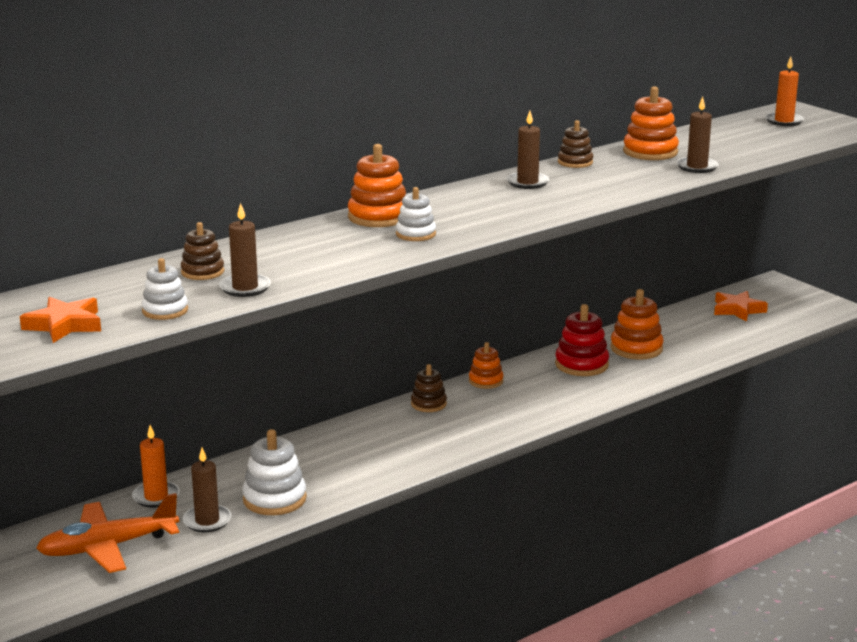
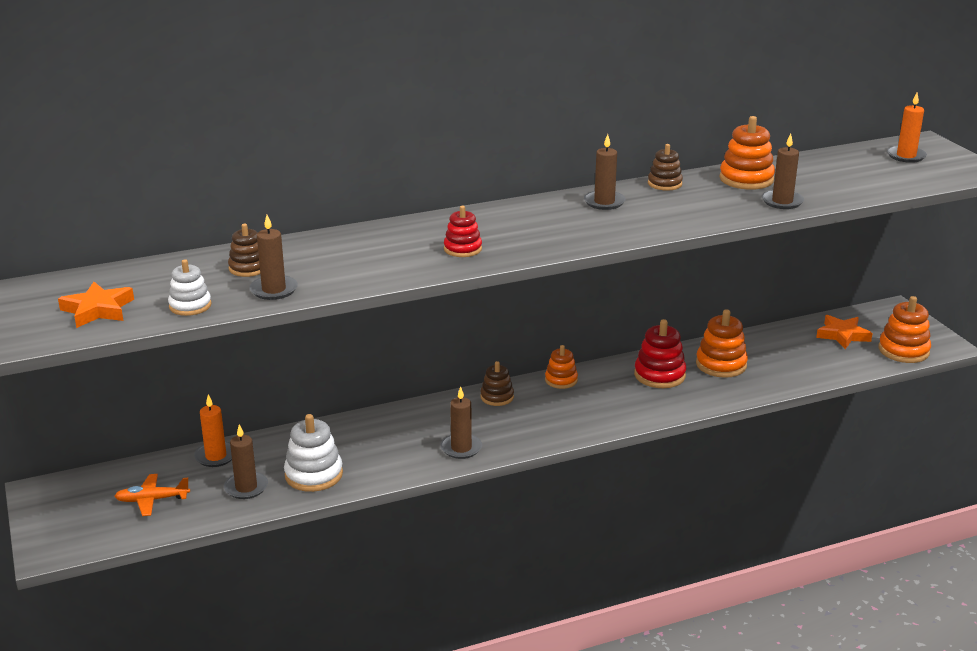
camera: 15 degrees right, 5 degrees up
(108, 547) = (152, 500): orange plane -> orange plane, size x0.59
(378, 217) = (441, 226): orange stacking toy -> orange stacking toy (903, 350)
(415, 234) = (462, 249): white stacking toy -> red stacking toy
(417, 454) = (461, 448): none -> brown candle

